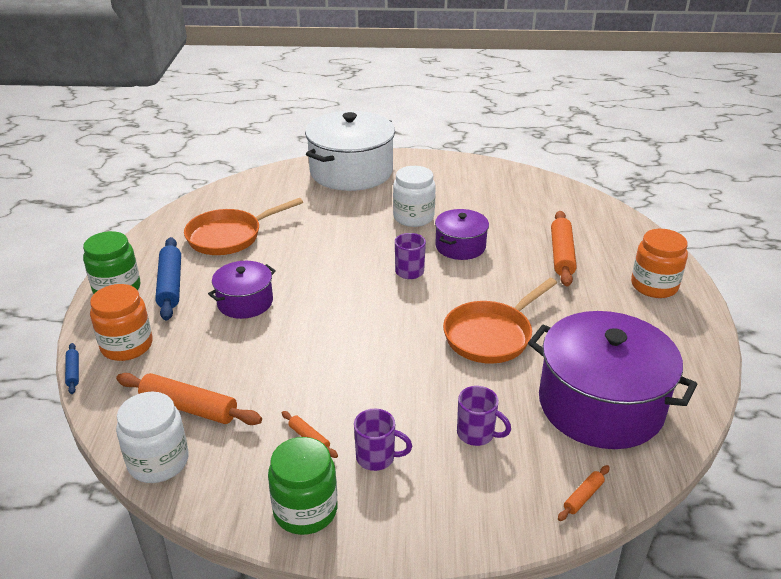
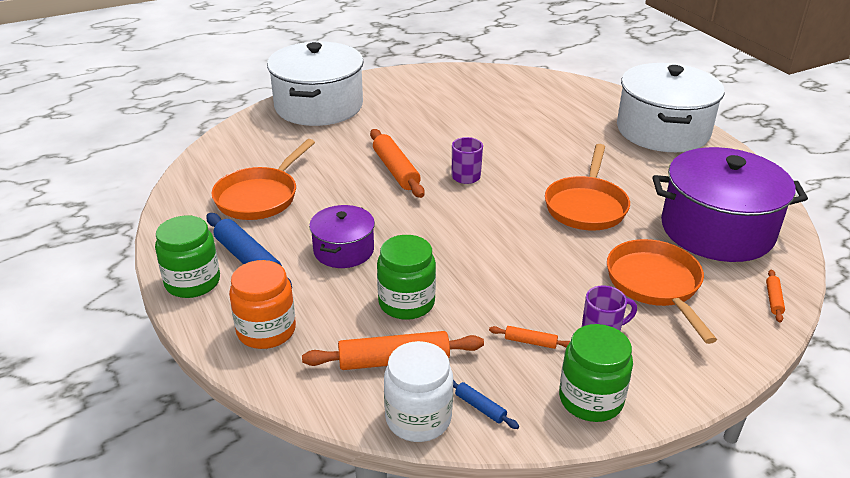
camera: 30 degrees left, 0 degrees up
(73, 372) = (235, 376): blue rolling pin -> blue rolling pin (480, 407)
(247, 364) = (406, 303): none -> green jar
(413, 217) = (420, 130): white jar -> none
(460, 246) = (486, 143): purple pot -> none
(477, 434) = (655, 285): purple mug -> orange pan
(562, 254) = (573, 127): orange rolling pin -> orange rolling pin (396, 170)
(654, 286) = (663, 130): orange jar -> white pot

